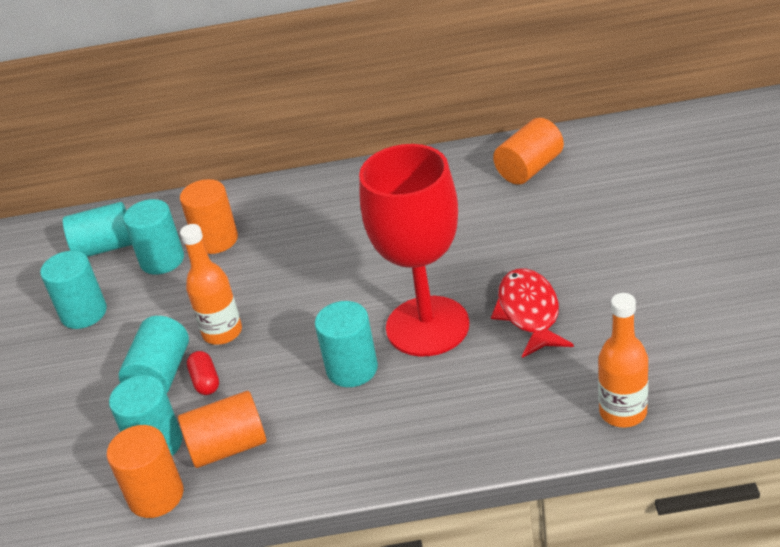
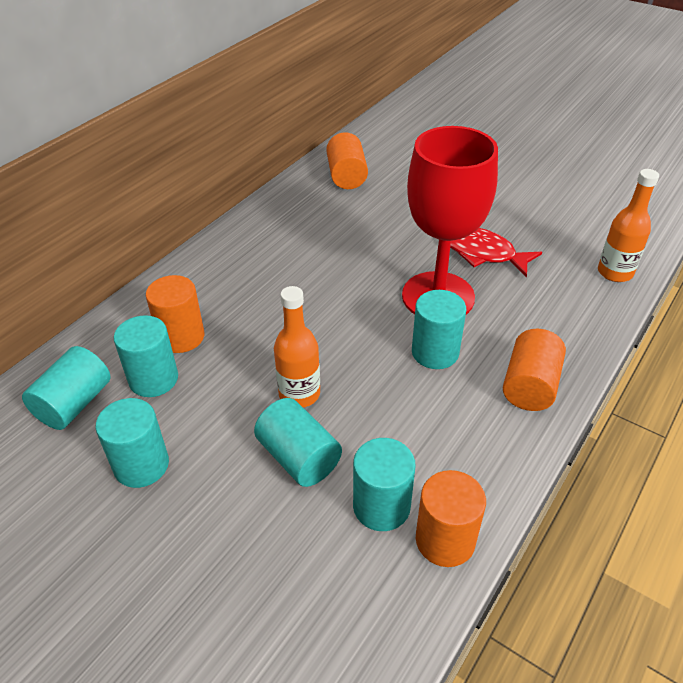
camera: 55 degrees left, 5 degrees up
(205, 381) = (344, 435): red capsule -> none
(228, 447) = (438, 463): orange cylinder -> orange cylinder (530, 386)

